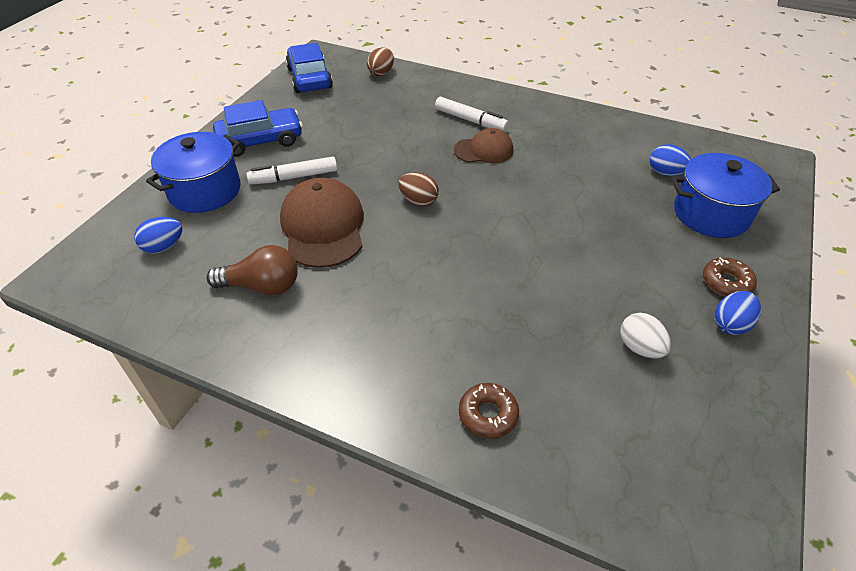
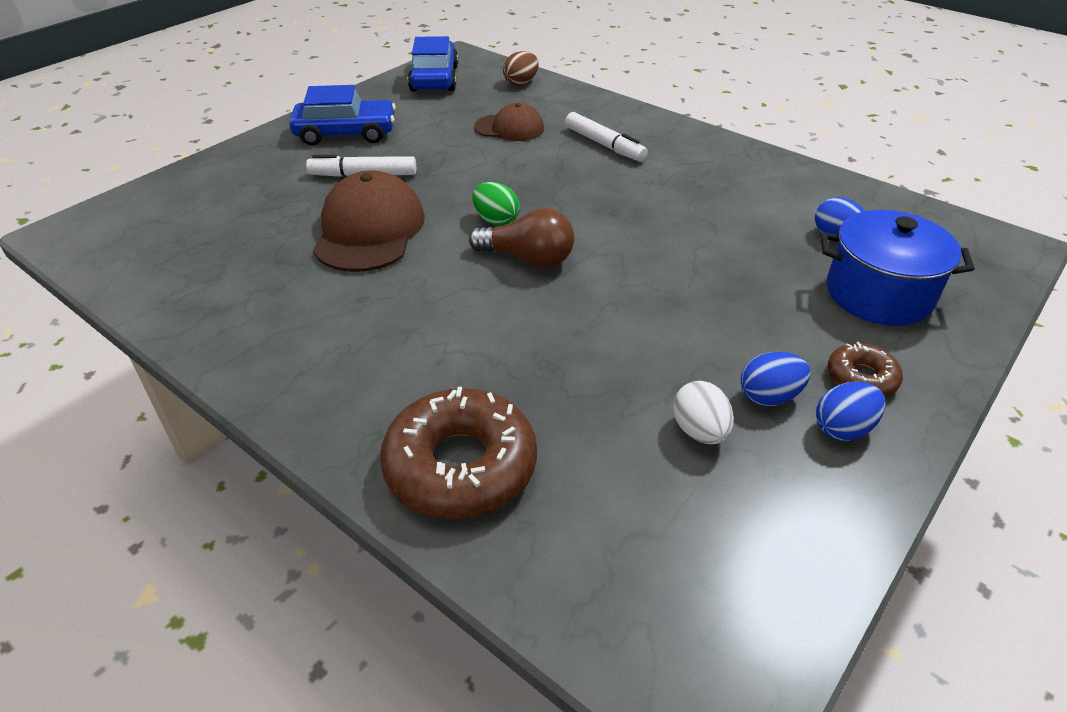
camera: 15 degrees right, 5 degrees down
(164, 247) = (185, 222): blue egg -> blue egg (769, 396)
(205, 190) = (258, 174): blue pot -> none
(262, 286) = (268, 279): brown light bulb -> brown light bulb (527, 258)
(418, 201) = (496, 220): brown egg -> green egg
(484, 150) = (605, 178): brown cap -> brown cap (509, 128)
(488, 414) = (460, 466): brown donut -> brown donut, size x1.94

